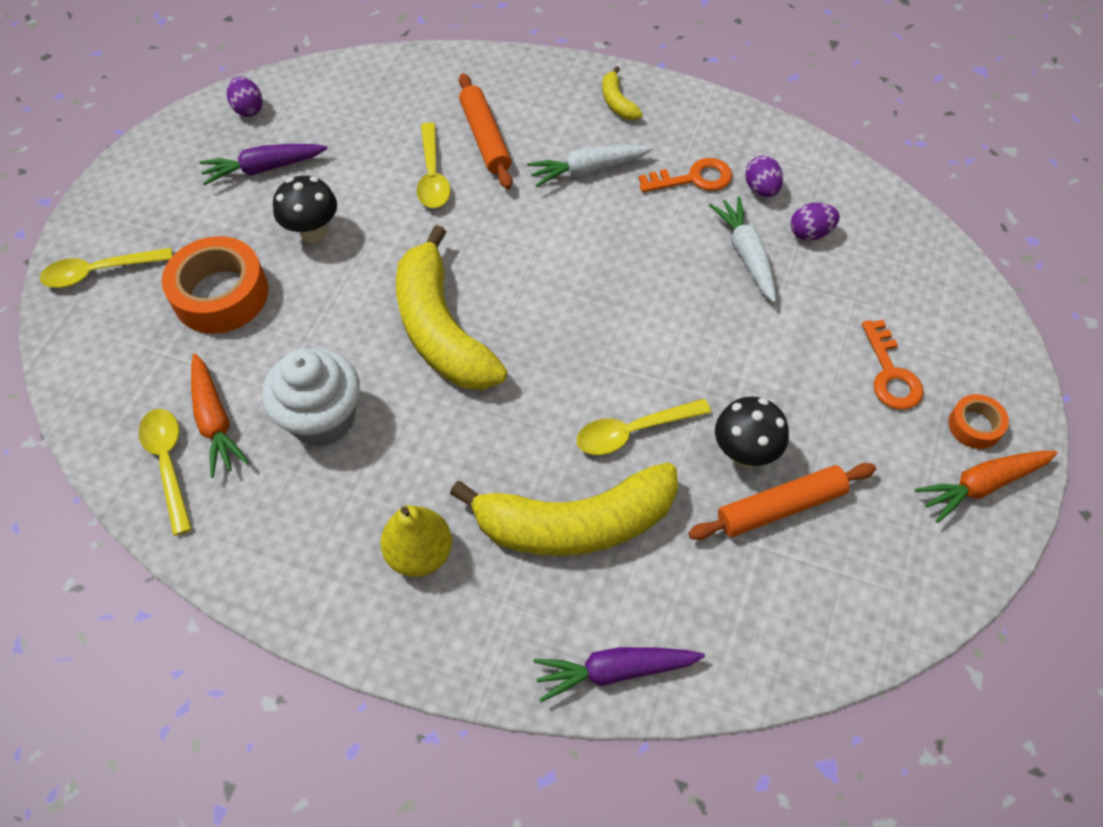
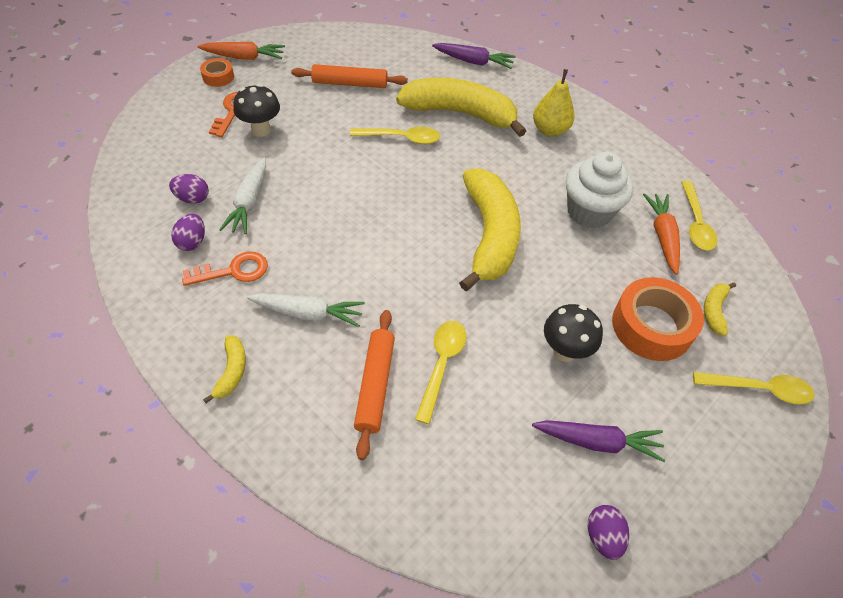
camera: 160 degrees left, 5 degrees down
(146, 341) = (714, 311): none -> yellow banana
(693, 179) = (233, 271): orange key -> orange key turned 150 degrees clockwise
(744, 454) = (348, 108): black mushroom -> black mushroom (261, 130)

